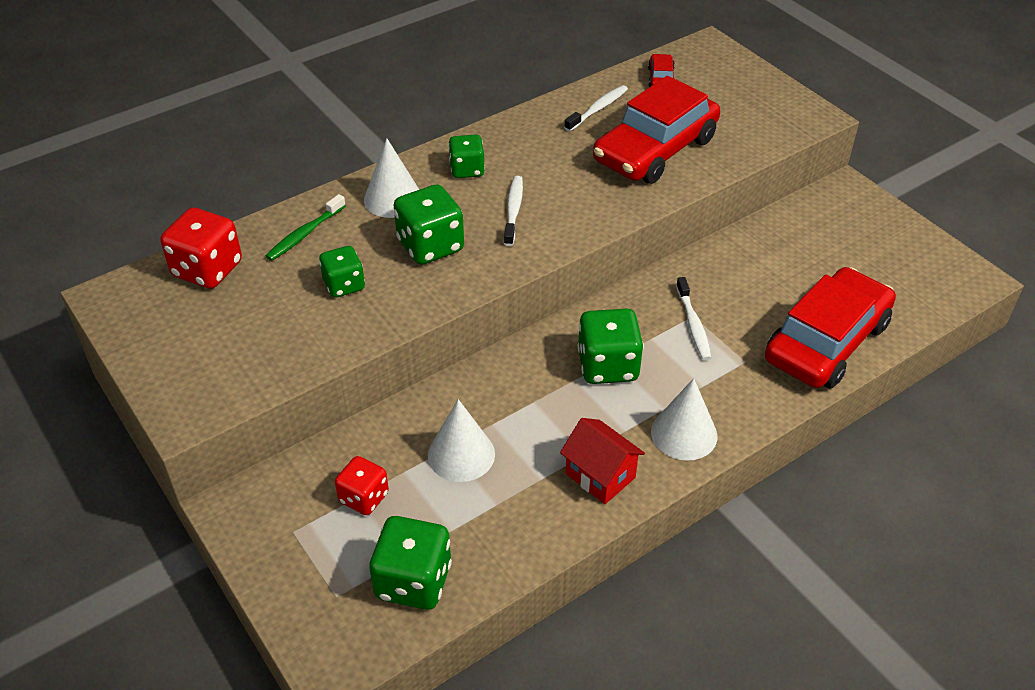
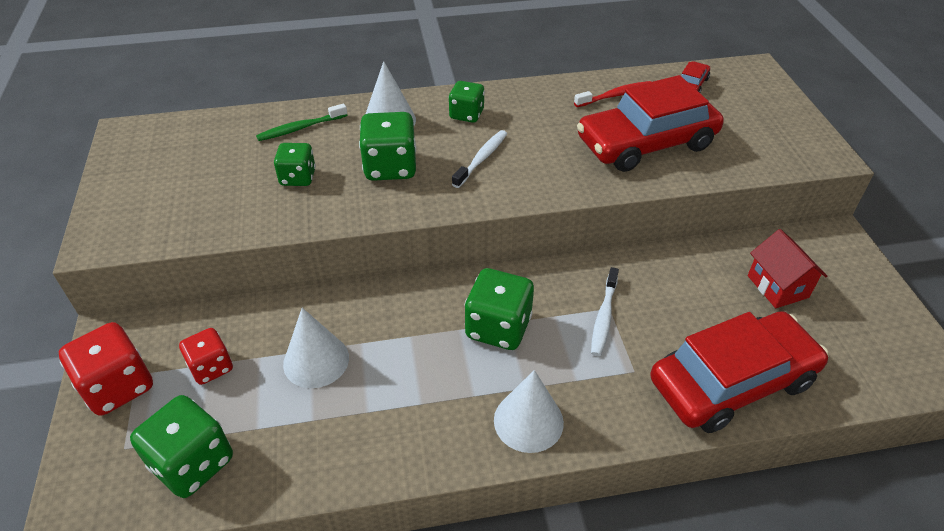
camera: 25 degrees right, 0 degrees up
(207, 269) = (208, 134): red dice -> red dice (118, 386)
(598, 109) = (615, 95): white toothbrush -> red toothbrush
(600, 476) = (422, 431): red house -> red house (777, 286)

